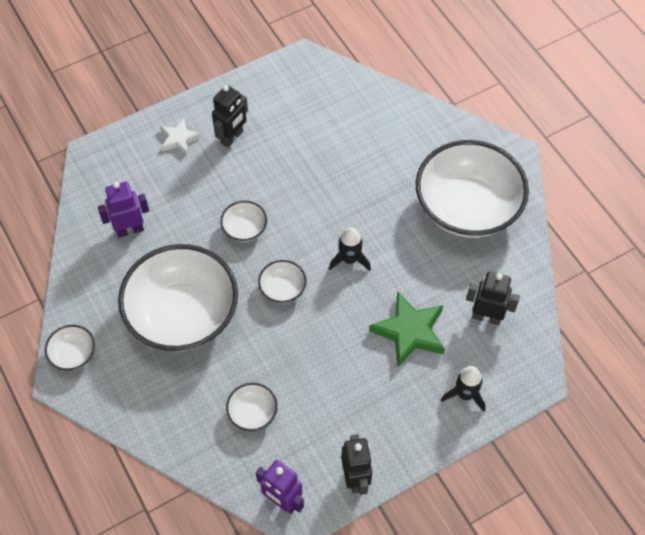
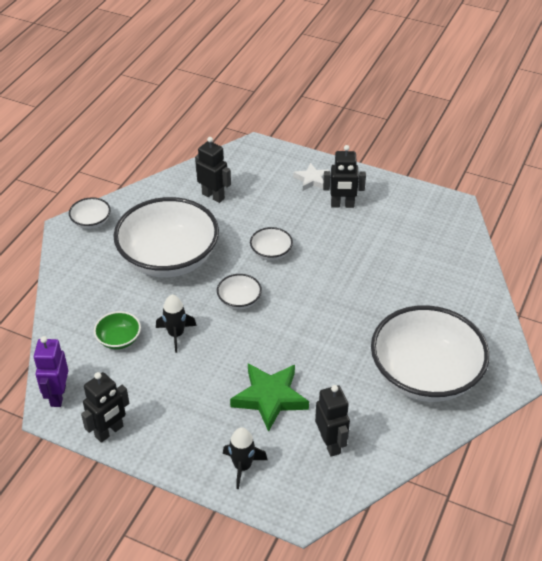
camera: 55 degrees right, 15 degrees down
(130, 230) = (213, 196): purple robot -> black robot
(252, 413) = (119, 339): white bowl -> green bowl
(349, 259) = (302, 326): black rocket -> black rocket (176, 334)

